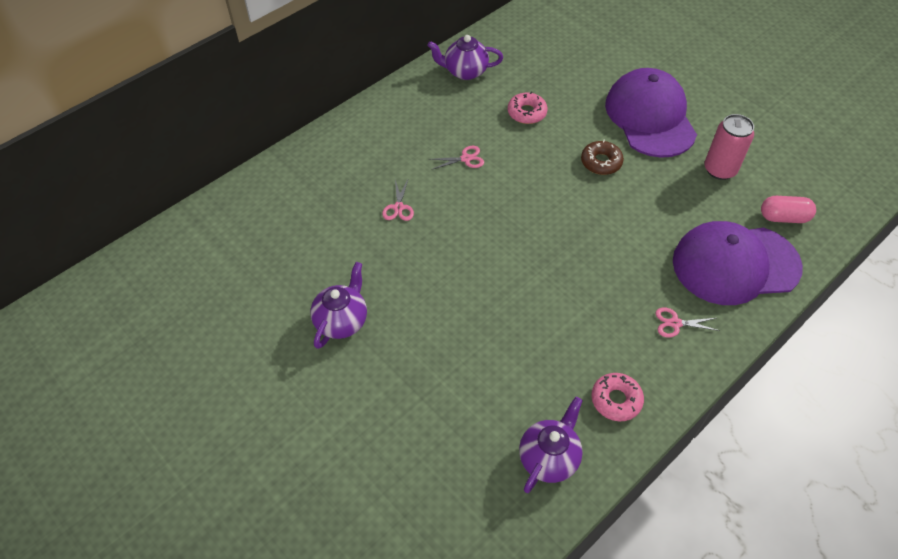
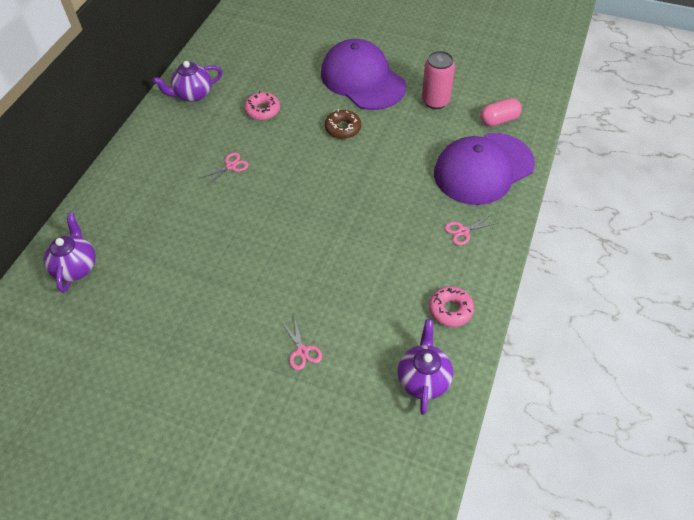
camera: 25 degrees left, 0 degrees up
(342, 321) = (193, 345): purple teapot -> purple teapot (76, 267)
(398, 207) = (193, 228): pink scissors -> pink scissors (302, 351)

